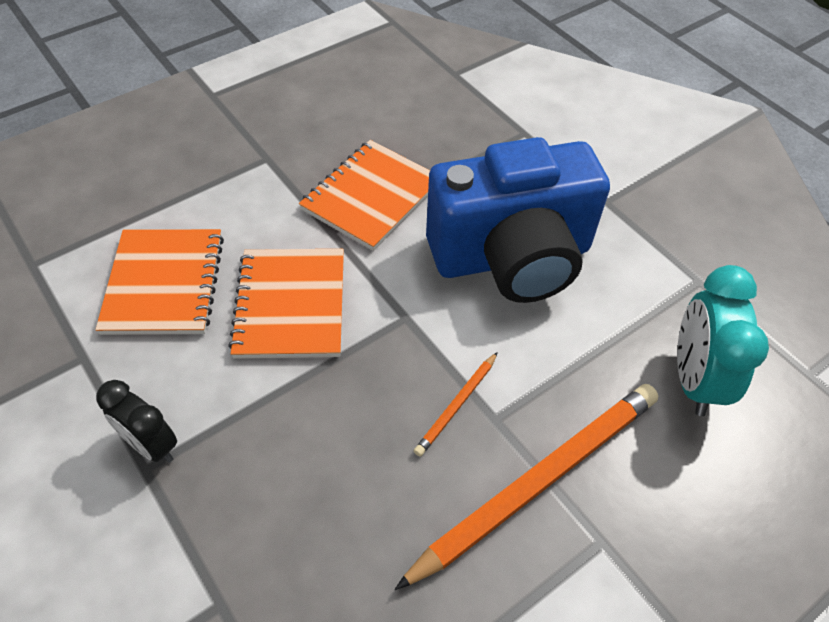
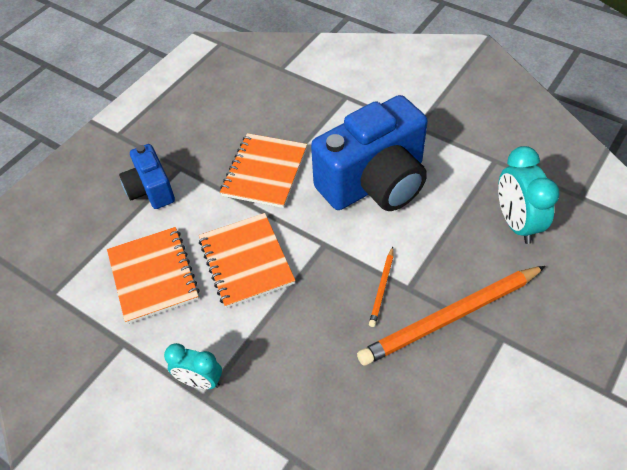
camera: 15 degrees left, 0 degrees up
(151, 445) = (200, 381): black clock -> turquoise clock
(217, 174) = (151, 190): none -> blue camera
(537, 482) = (450, 317): orange pencil -> orange pencil turned 150 degrees counterclockwise

